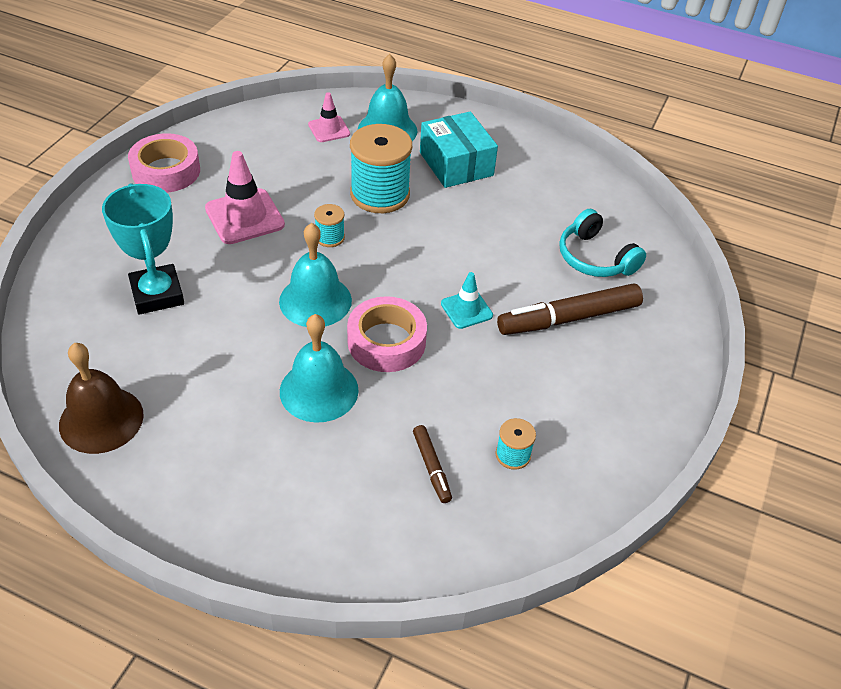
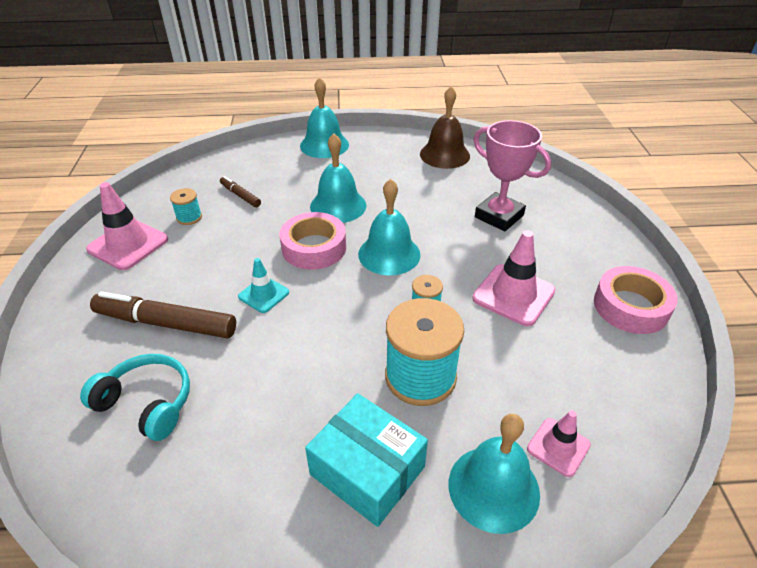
camera: 155 degrees right, 5 degrees down
(157, 294) = (499, 216): turquoise trophy -> pink trophy
(248, 531) = (324, 145): none -> turquoise bell
(568, 318) = (166, 323): brown marker -> brown marker turned 120 degrees counterclockwise
(597, 440) = (128, 244): none -> pink traffic cone

